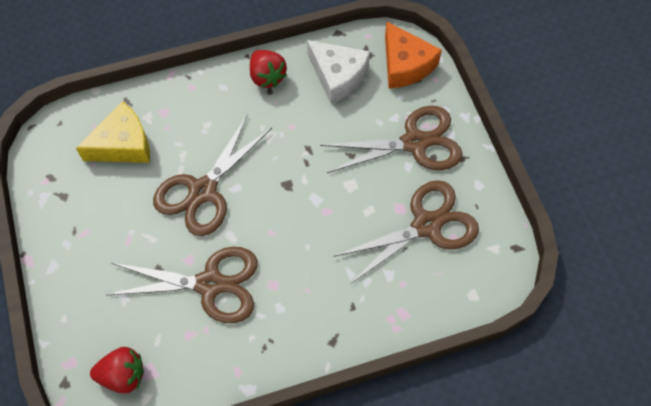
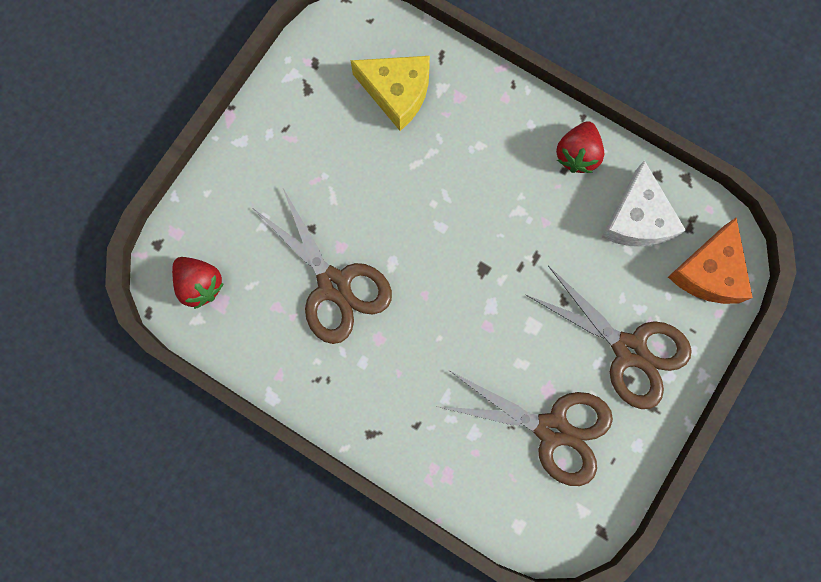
camera: 50 degrees right, 15 degrees up
(203, 191) = (413, 201): brown scissors -> none

